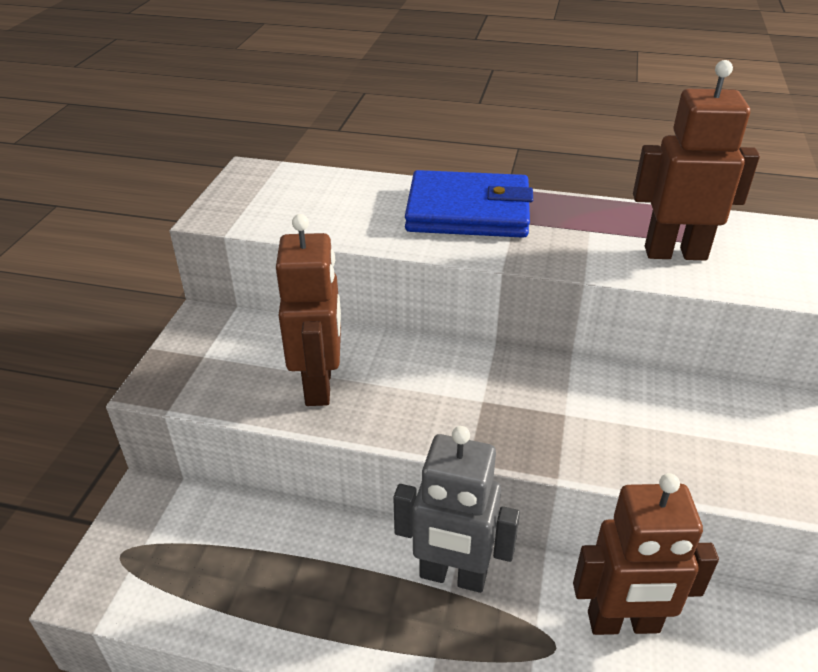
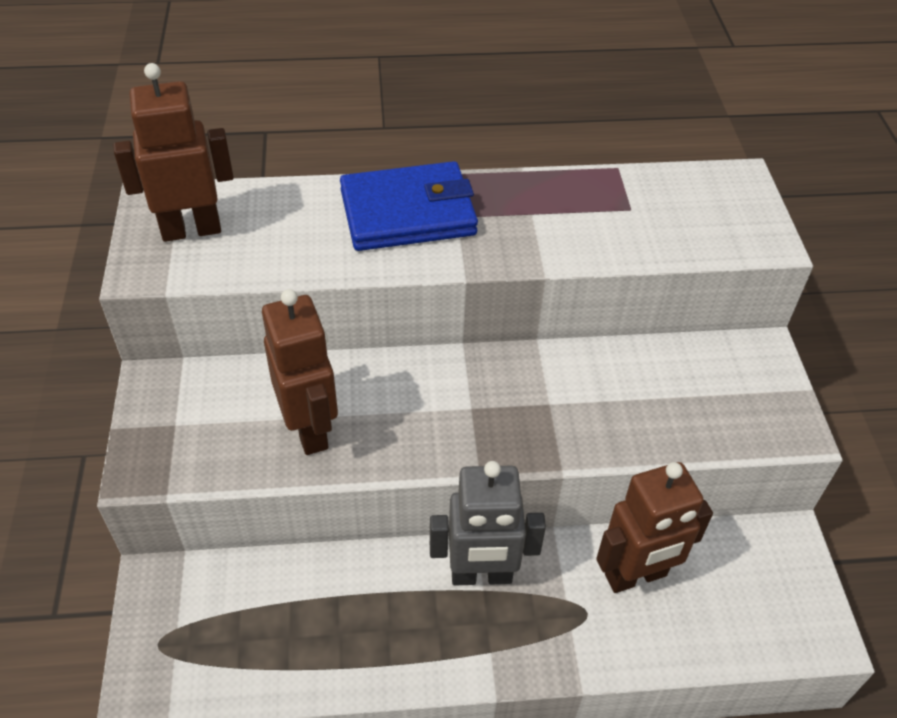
camera: 20 degrees left, 10 degrees up
(675, 253) = (616, 226): brown robot -> brown robot (191, 230)

